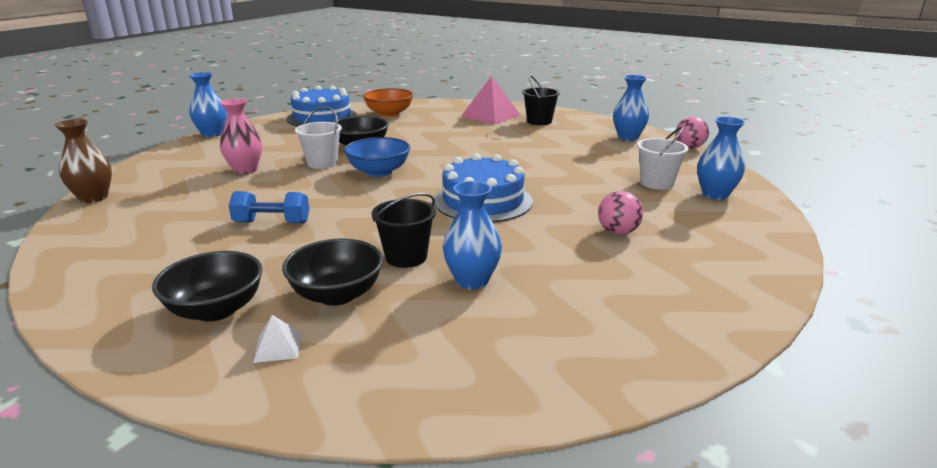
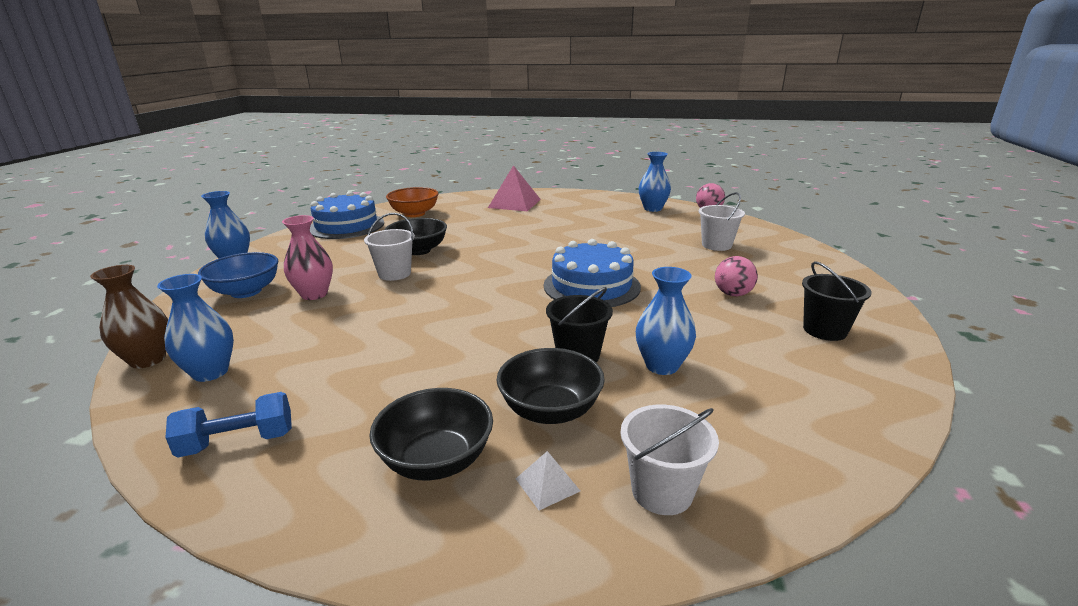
camera: 20 degrees left, 0 degrees up
(272, 222) = (403, 347): blue dumbbell -> blue dumbbell (238, 442)
(361, 375) = (662, 491): none -> white bucket
(379, 172) = (463, 273): blue bowl -> blue bowl (246, 291)
(539, 121) = (564, 203): black bucket -> black bucket (824, 330)
(715, 194) = (769, 248): blue vase -> blue vase (210, 372)

